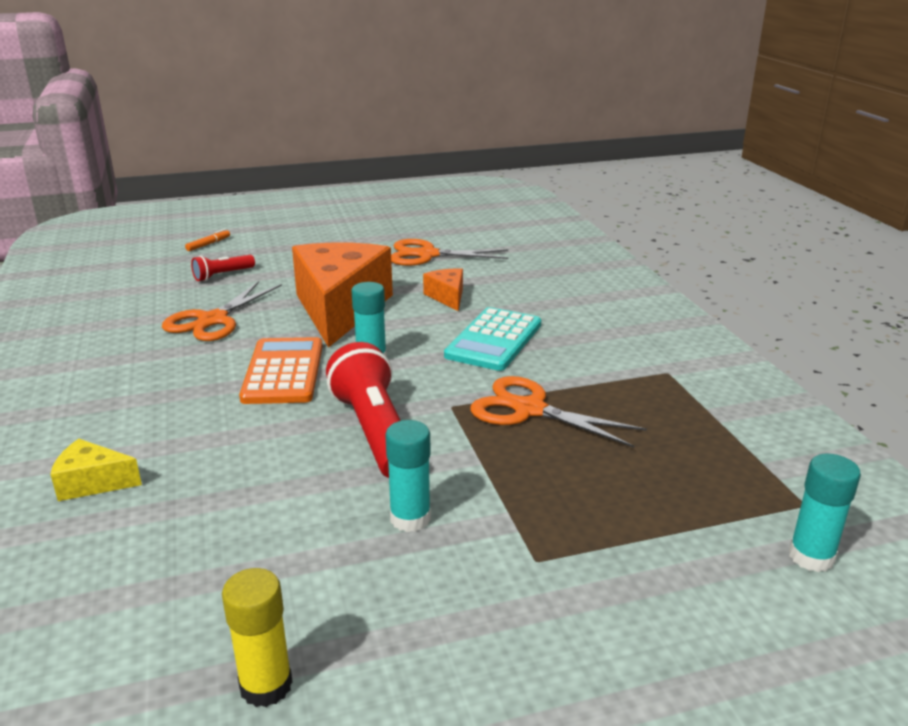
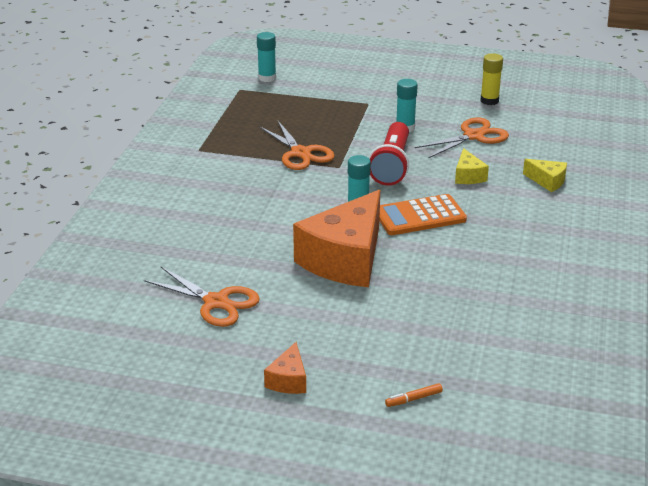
camera: 150 degrees left, 5 degrees up
(213, 320) = (449, 278): orange scissors -> orange scissors (473, 136)
(222, 275) = (419, 336): red flashlight -> none
(239, 451) = (468, 176): none -> yellow cheese
(283, 372) = (420, 216): orange calculator -> orange calculator turned 45 degrees clockwise
(447, 297) = (255, 245): orange cheese -> orange cheese (288, 380)
(494, 340) = (267, 199): turquoise calculator -> none

